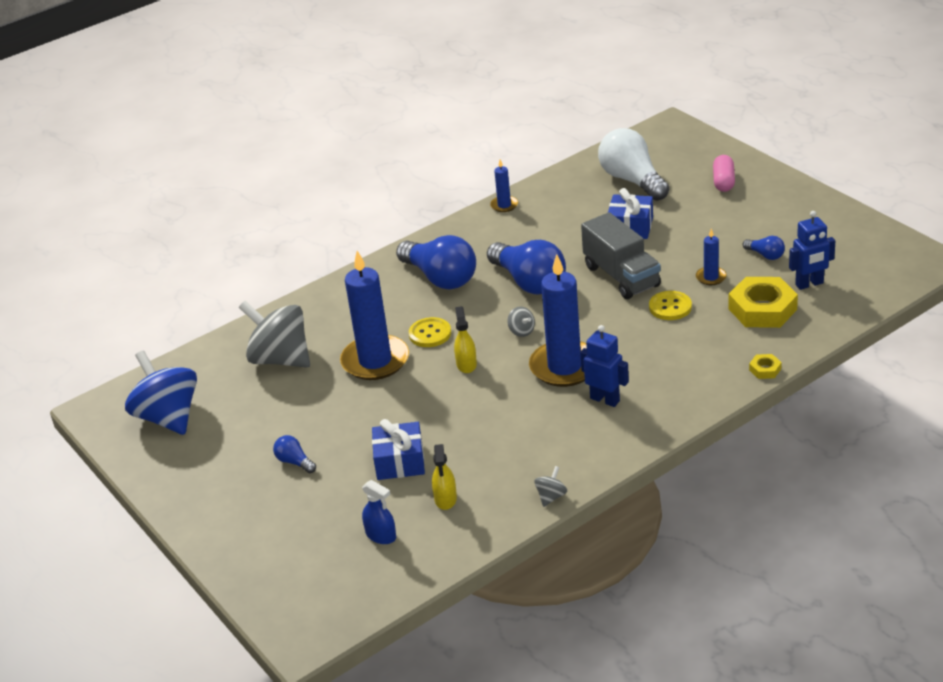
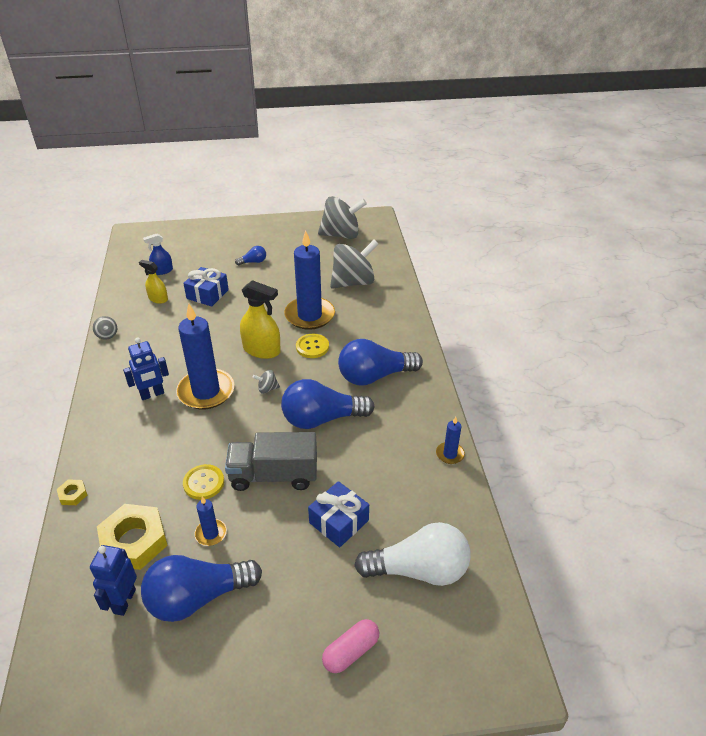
camera: 115 degrees right, 5 degrees up
(168, 417) = (341, 235): blue spinning top -> grey spinning top
(466, 364) = (262, 350): yellow spray bottle -> yellow spray bottle, size x1.68
(723, 181) = (351, 652): pink capsule -> pink capsule turned 75 degrees counterclockwise
(765, 255) = (198, 597): blue light bulb -> blue light bulb, size x2.23

